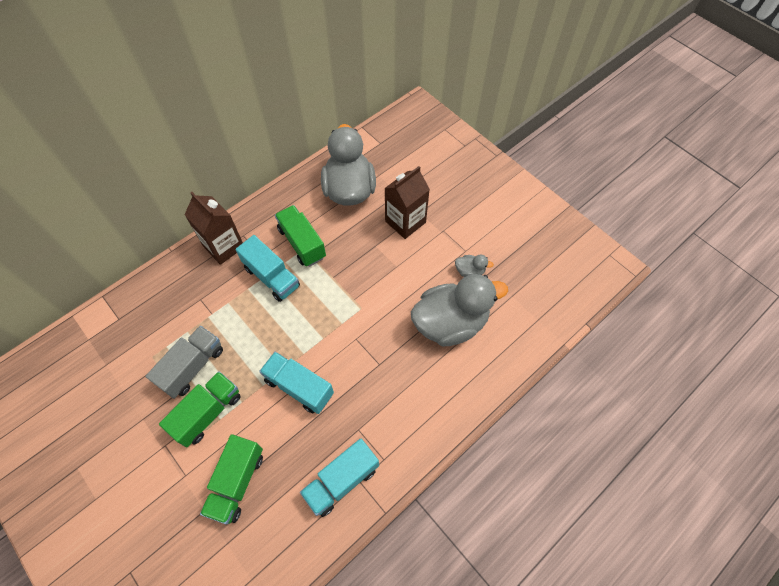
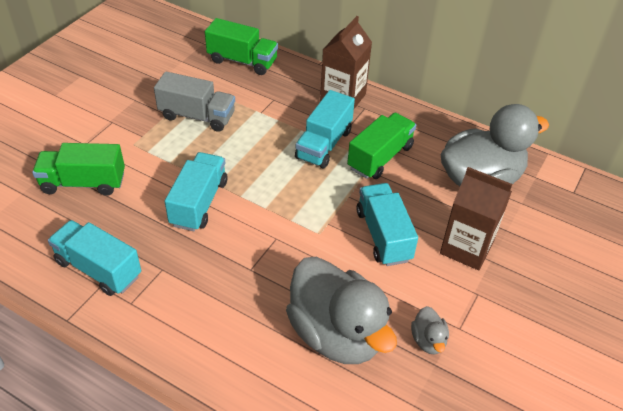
camera: 70 degrees right, 15 degrees down
(208, 413) = (151, 141): green truck -> green truck (242, 61)
(378, 267) = (383, 235): none -> turquoise truck

